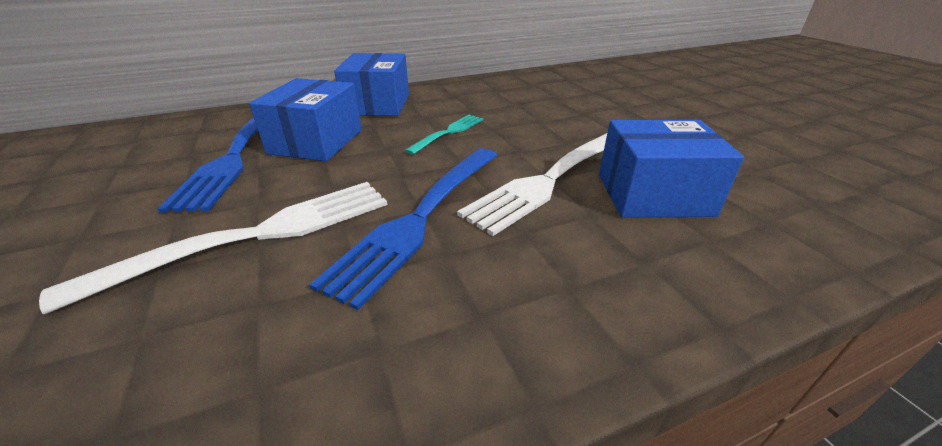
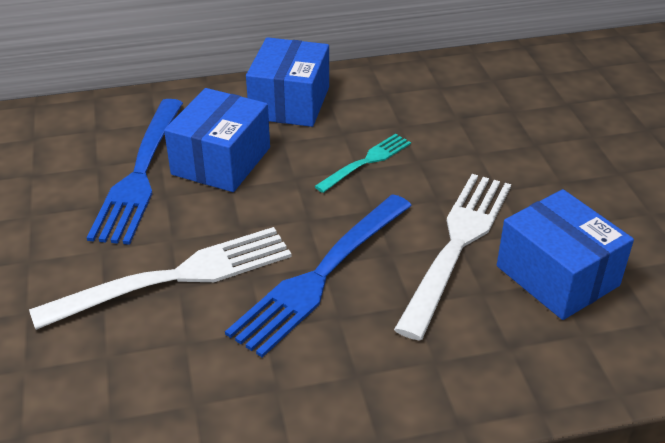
camera: 10 degrees right, 5 degrees up
(549, 180) = (457, 244): white fork -> white fork turned 150 degrees clockwise
(653, 194) = (557, 276): blue box -> blue box turned 45 degrees clockwise

